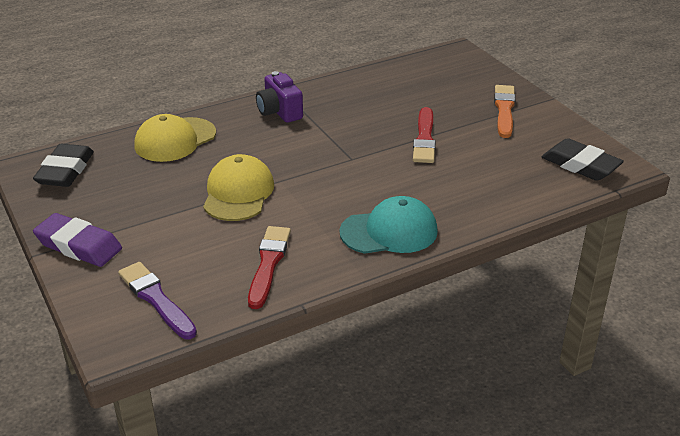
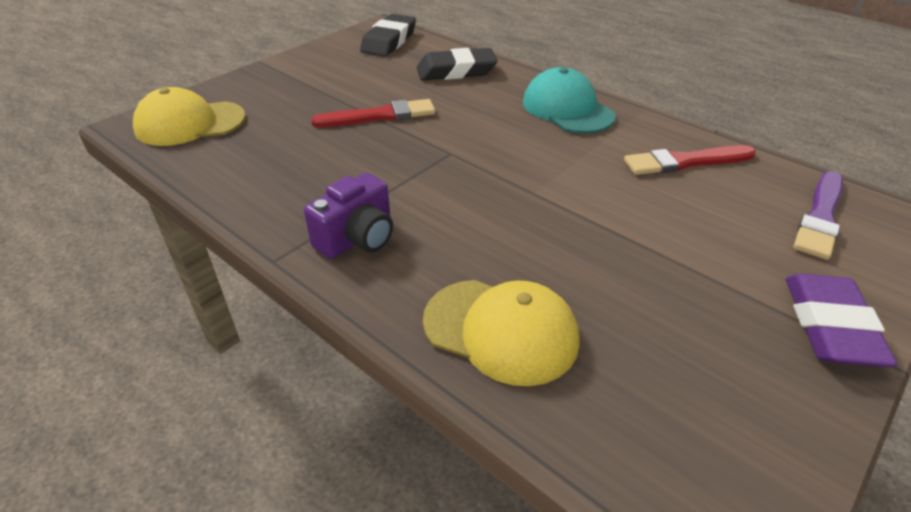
camera: 110 degrees left, 5 degrees up
(65, 171) = (698, 452): black eraser -> black eraser (456, 71)
(238, 193) = (586, 217): yellow cap -> yellow cap (190, 123)
(504, 110) = (294, 81): orange brush -> none

